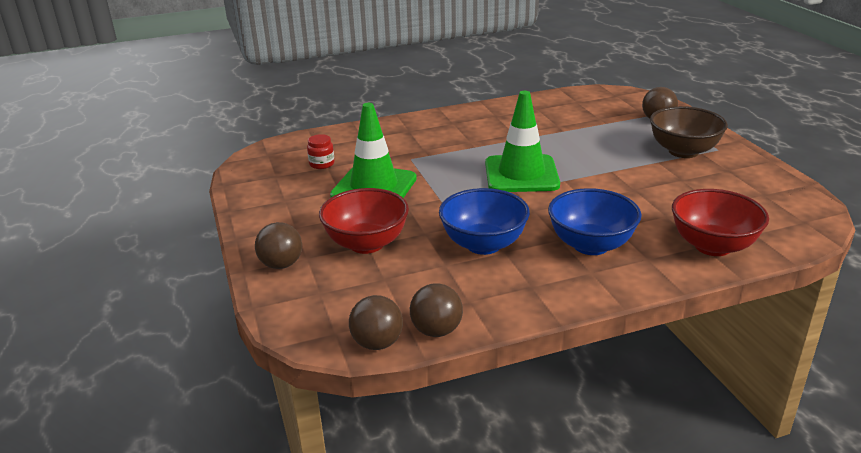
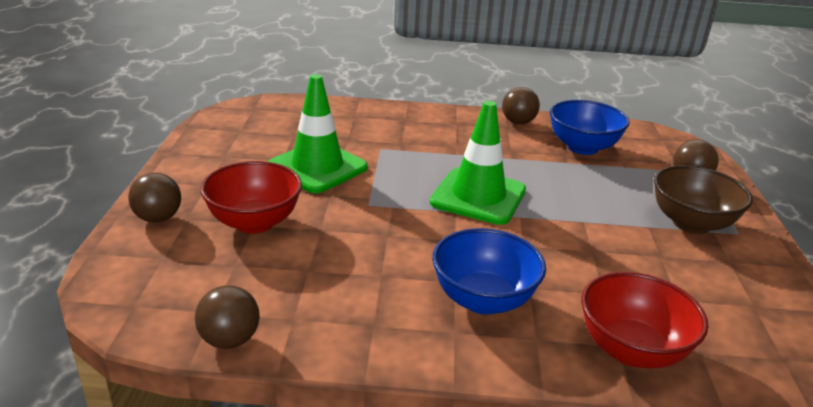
camera: 20 degrees right, 0 degrees up
(322, 164) = (292, 131): red jar -> none
(377, 343) = (160, 332): brown ball -> brown ball (518, 122)
(483, 244) = (367, 261): blue bowl -> blue bowl (582, 147)

